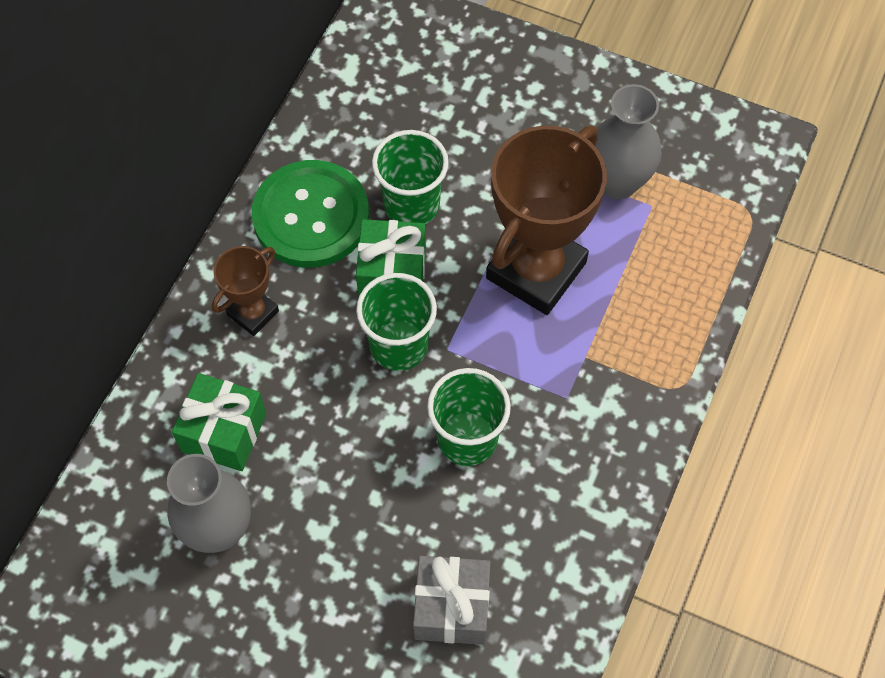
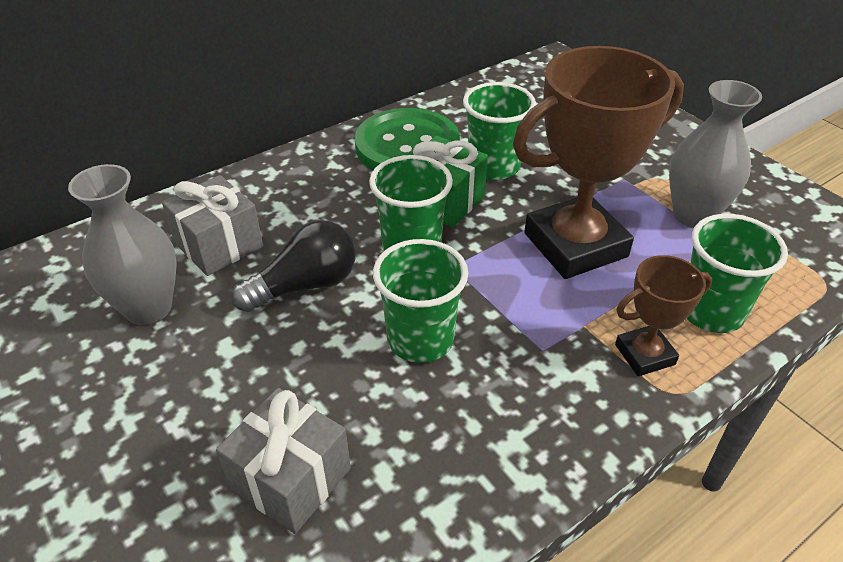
camera: 30 degrees right, 20 degrees down
(224, 432) = (219, 245): green gift -> grey gift
(253, 313) = (312, 183): brown trophy -> brown trophy (644, 354)
(336, 435) = (305, 285): none -> black light bulb
(674, 291) = (710, 311): none -> green cup

